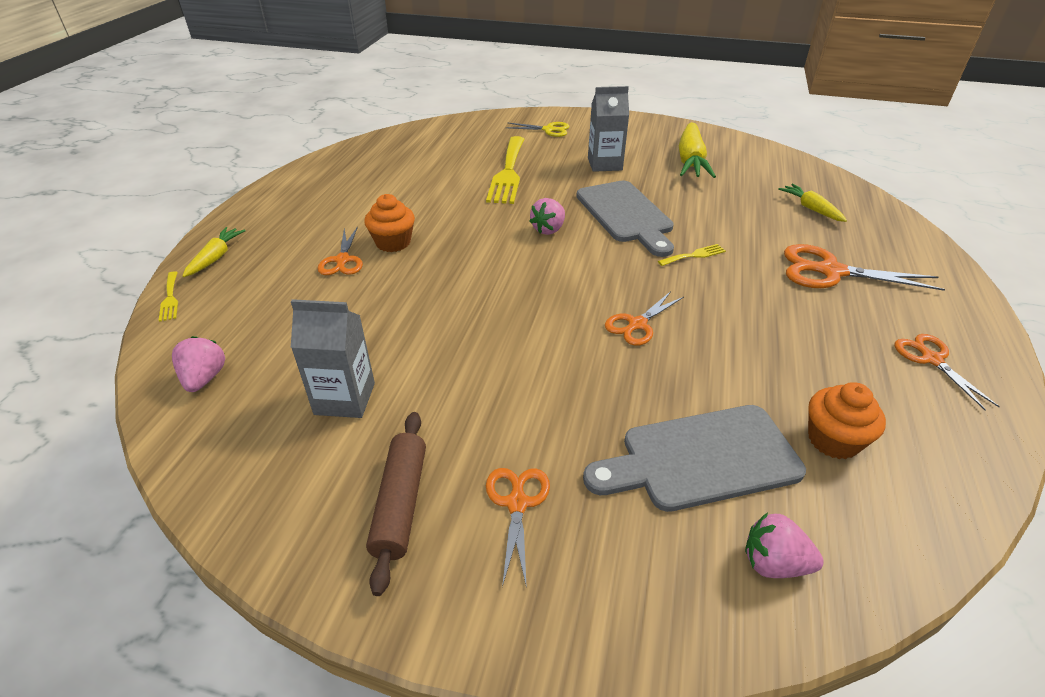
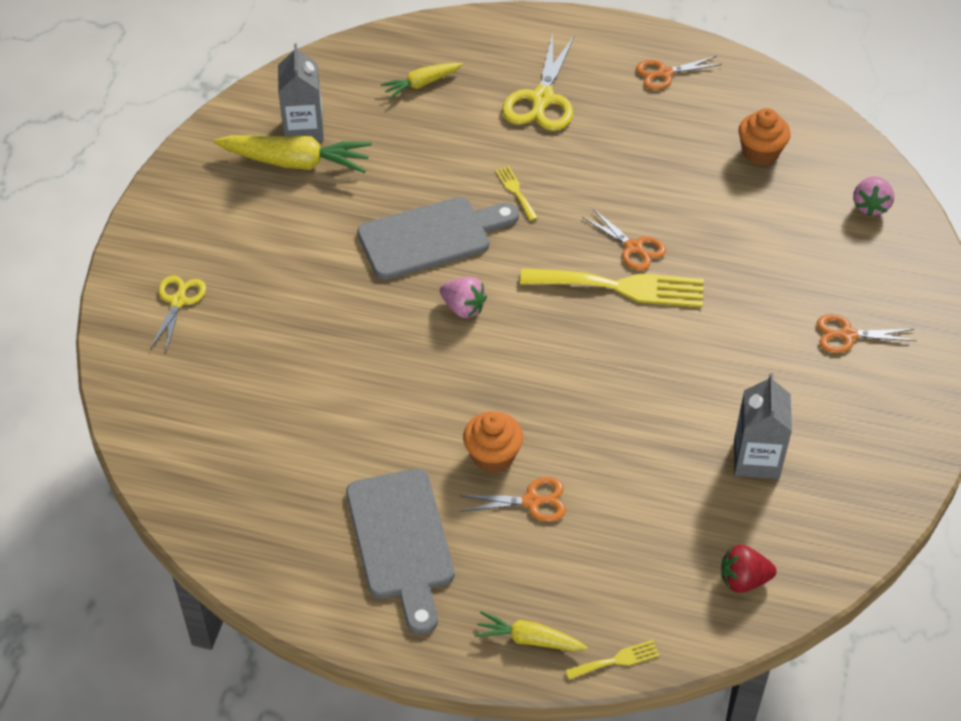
camera: 90 degrees left, 10 degrees up
(204, 378) = (743, 580): pink strawberry -> red strawberry
(400, 503) = (860, 405): brown rolling pin -> none
(508, 173) = (316, 347): yellow fork -> yellow fork (621, 287)
(604, 164) = (298, 246): grey carton -> grey carton (304, 129)
(701, 459) = (789, 227): grey cutting board -> grey cutting board (401, 541)
(830, 271) = (542, 99): orange scissors -> yellow scissors

